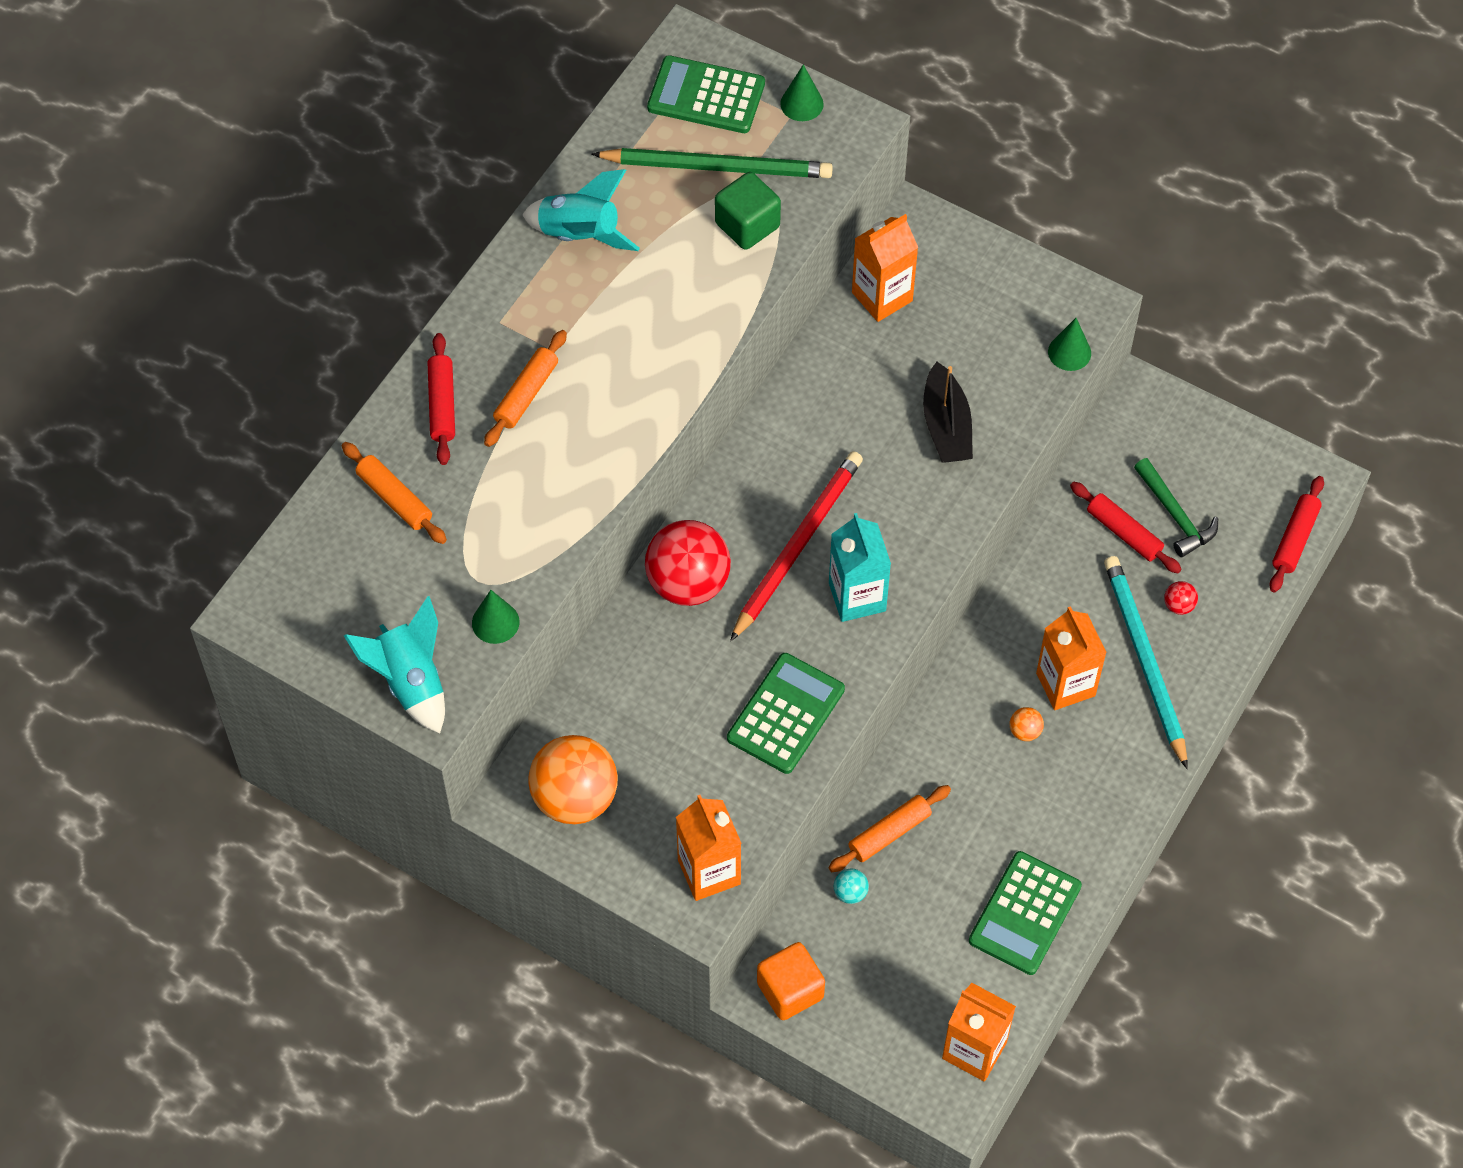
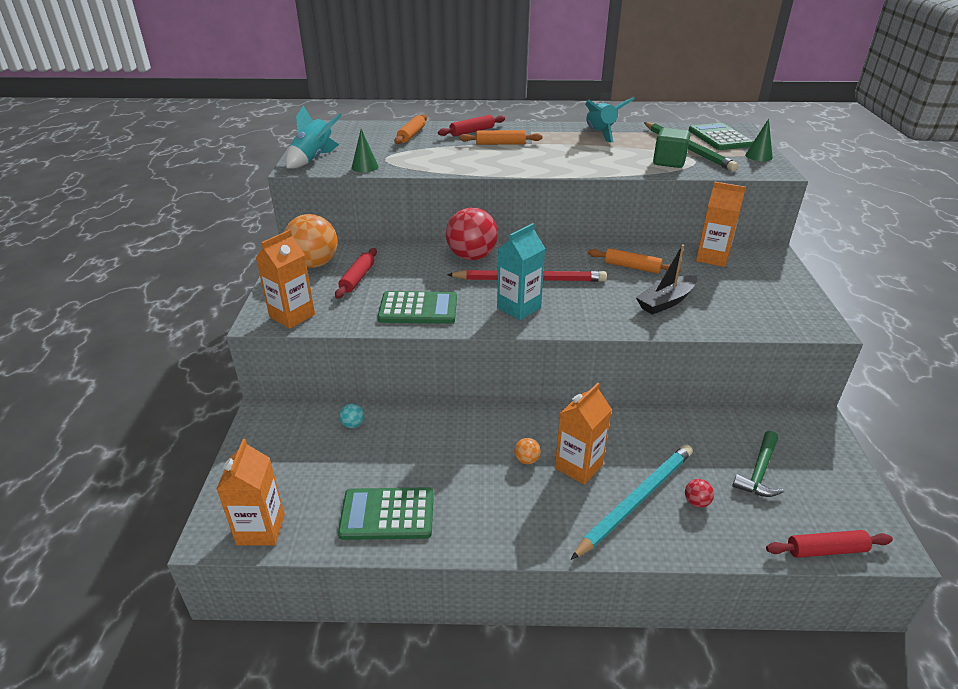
camera: 60 degrees right, 25 degrees down
(790, 990) = (269, 424): orange cube -> none
(889, 833) = (406, 426): orange rolling pin -> orange rolling pin (632, 267)
(1069, 352) = (778, 328): green cone -> none
(1124, 533) = (715, 451): red rolling pin -> red rolling pin (357, 278)

